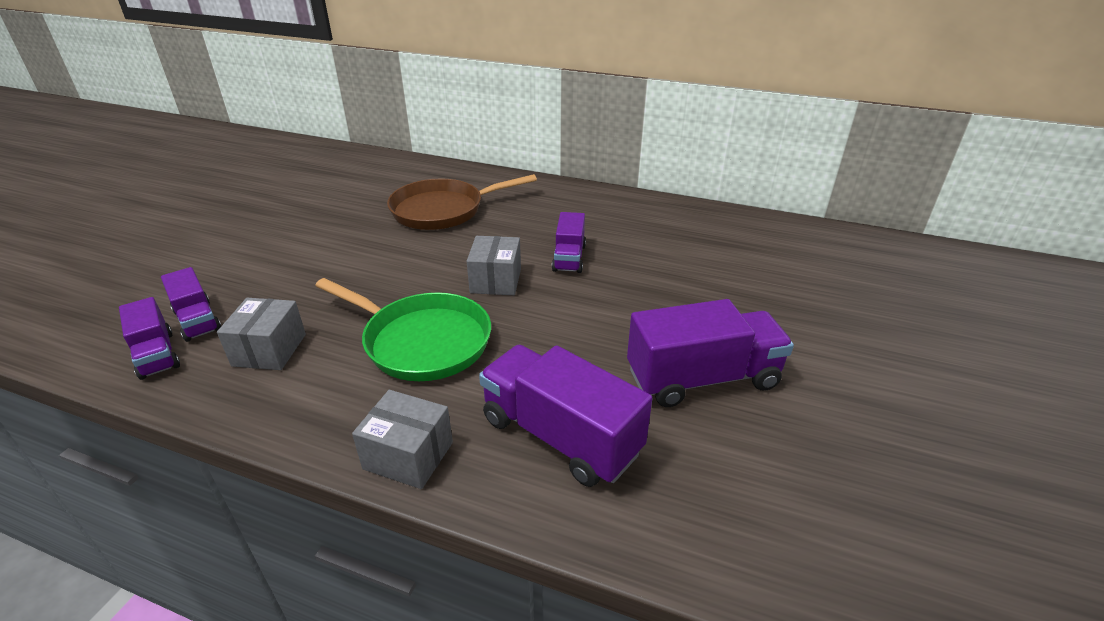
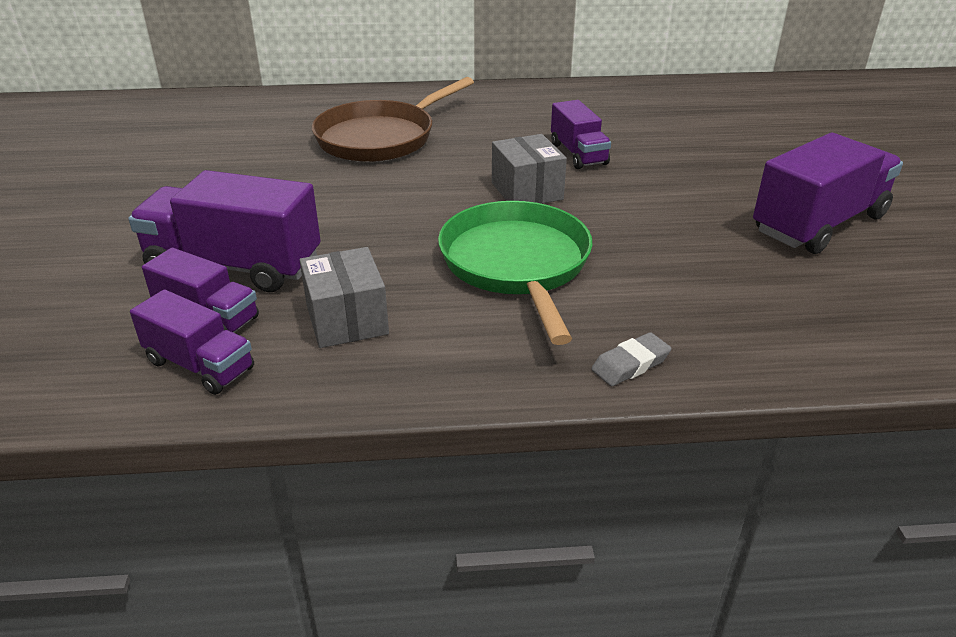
camera: 25 degrees left, 0 degrees up
(408, 455) = (630, 364): grey box -> grey eraser
(422, 341) = (517, 264): green pan -> green pan turned 105 degrees counterclockwise
(560, 436) = (752, 304): purple truck -> purple truck (234, 266)

